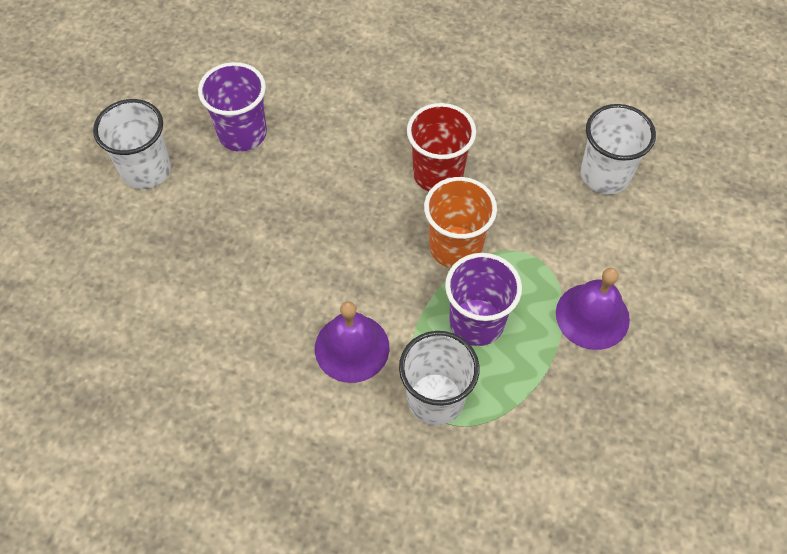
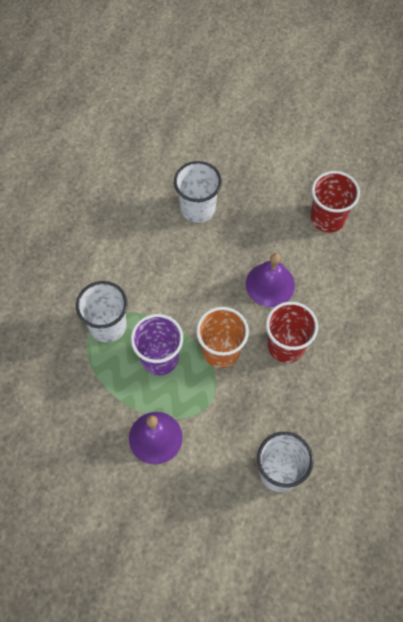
camera: 95 degrees right, 5 degrees up
(146, 170) = (297, 161): white cup -> white cup (197, 208)
(242, 133) = (327, 218): purple cup -> red cup
(352, 347) = (150, 279): purple bell -> purple bell (270, 284)

